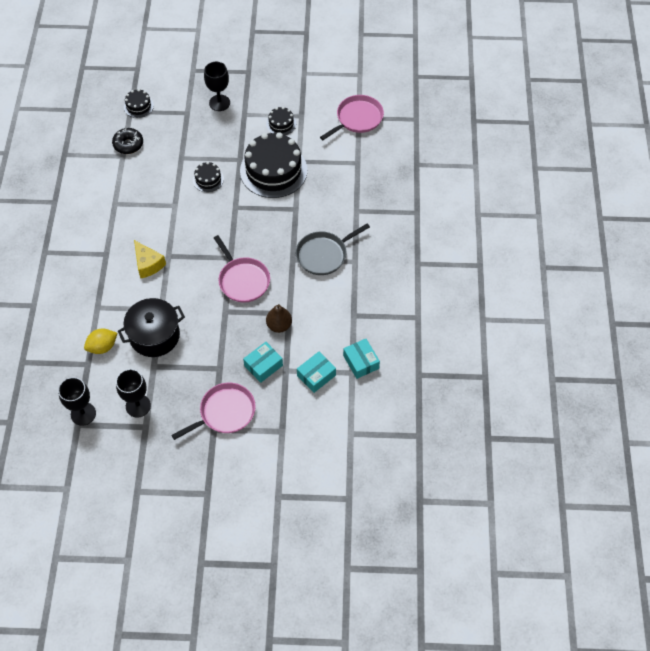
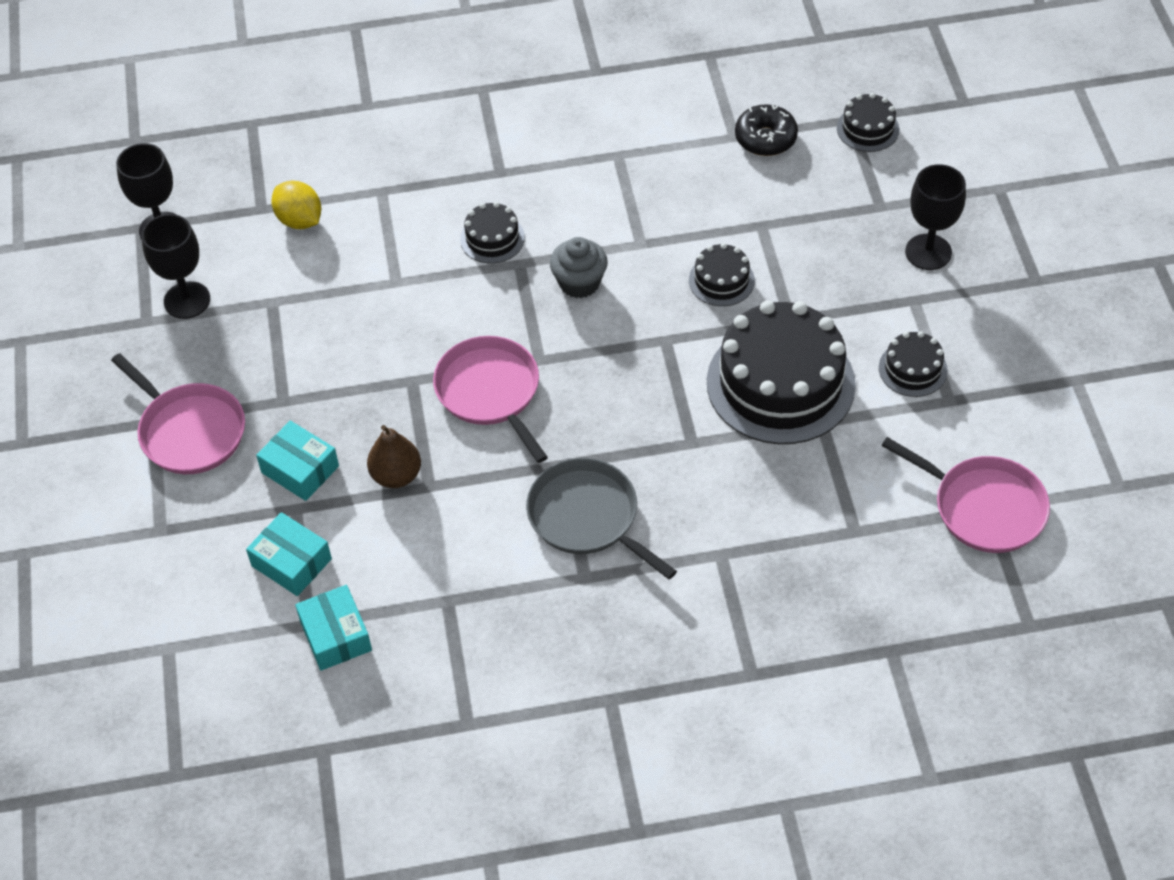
camera: 80 degrees right, 5 degrees down
(148, 264) = (492, 238): yellow cheese -> black cake
(154, 336) = (336, 287): black pot -> none
(189, 233) = (579, 282): none -> grey cupcake
(243, 280) = (490, 392): pink pan -> pink pan turned 105 degrees clockwise
(361, 362) = (336, 635): turquoise box -> turquoise box turned 75 degrees counterclockwise

